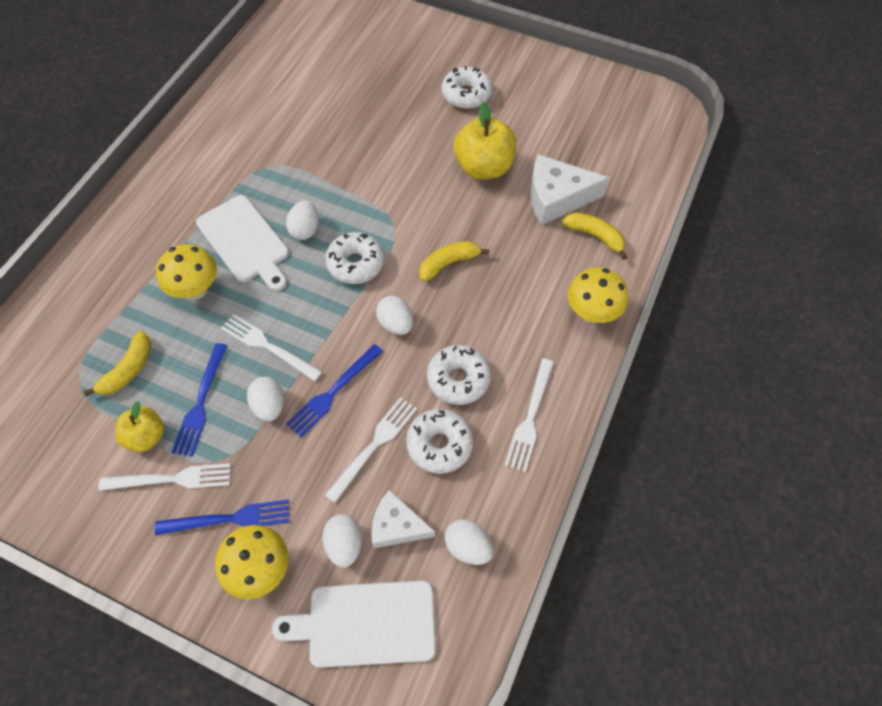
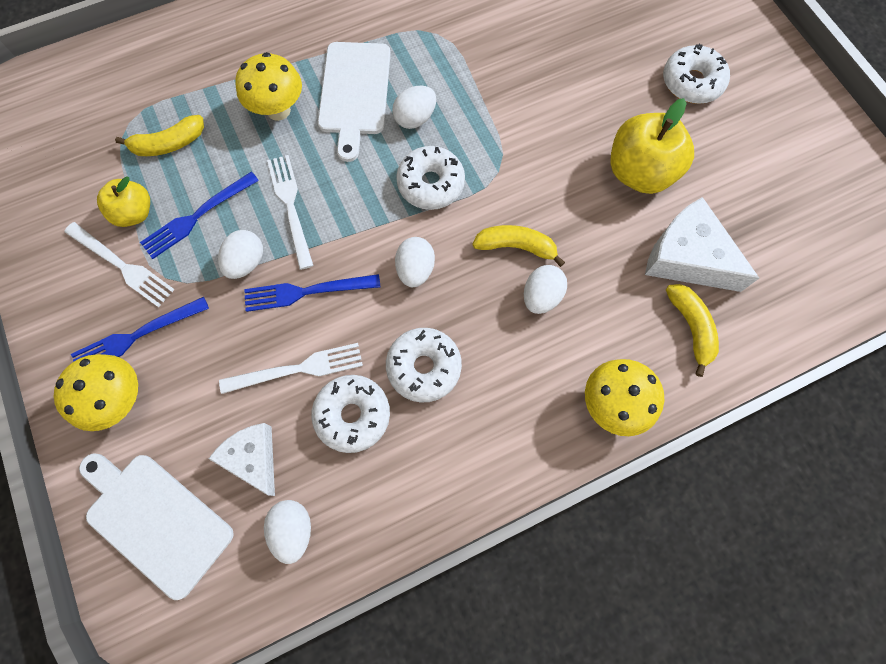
camera: 40 degrees right, 10 degrees up
(230, 518) = (135, 337): blue fork -> blue fork turned 120 degrees clockwise
(345, 544) = (199, 436): white egg -> white egg (541, 296)
(530, 419) = (454, 460): white fork -> none

